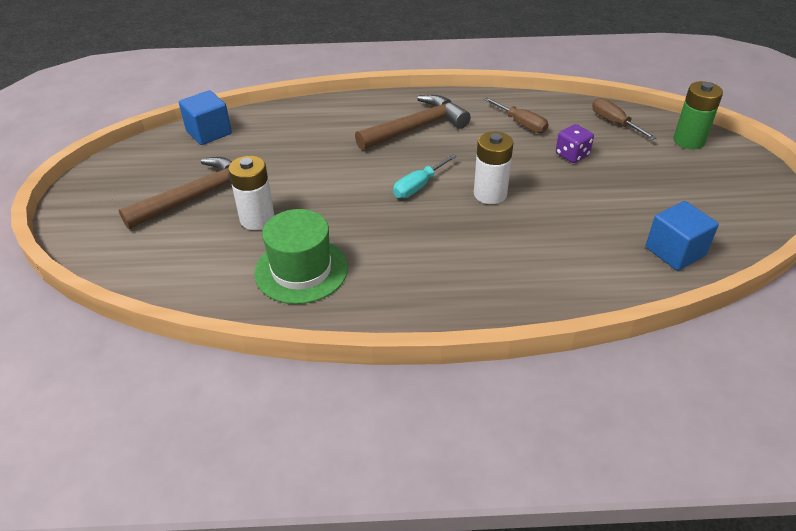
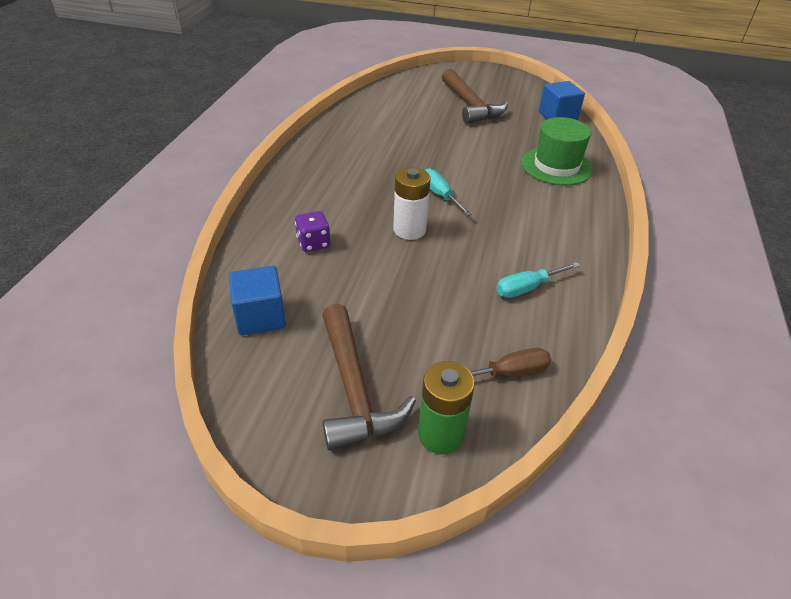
camera: 105 degrees right, 0 degrees up
(257, 219) = (433, 123): white battery -> none
(301, 270) = (368, 131): green hat -> green hat (556, 166)
(417, 127) = (538, 215): brown hammer -> brown hammer (354, 389)
(521, 124) = (527, 288): brown screwdriver -> turquoise screwdriver
(572, 155) = (451, 306): purple dice -> purple dice (313, 243)

